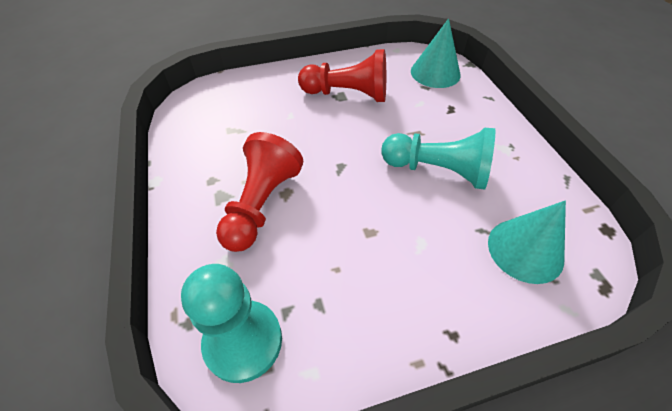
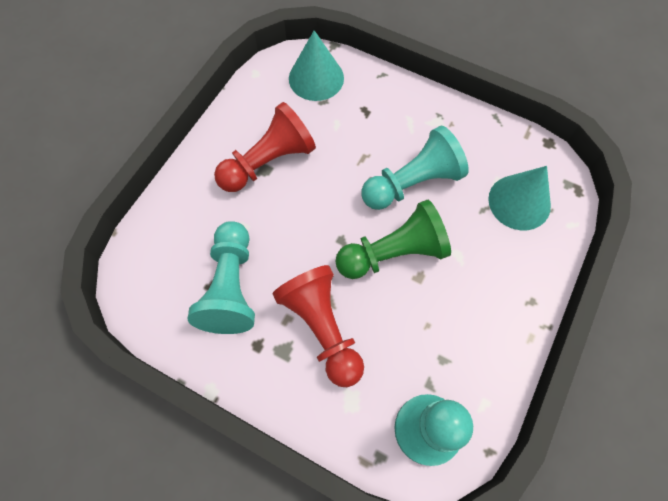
camera: 45 degrees left, 15 degrees up
(240, 138) = (231, 287): none -> turquoise pawn
(369, 201) = (393, 253): none -> green pawn

